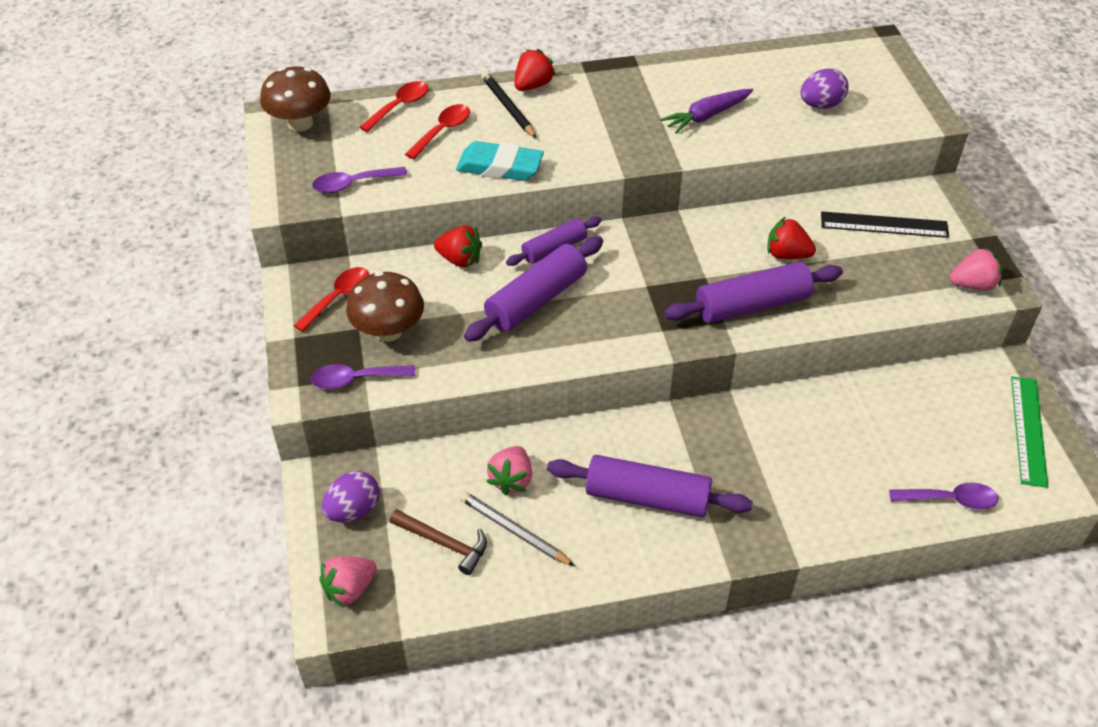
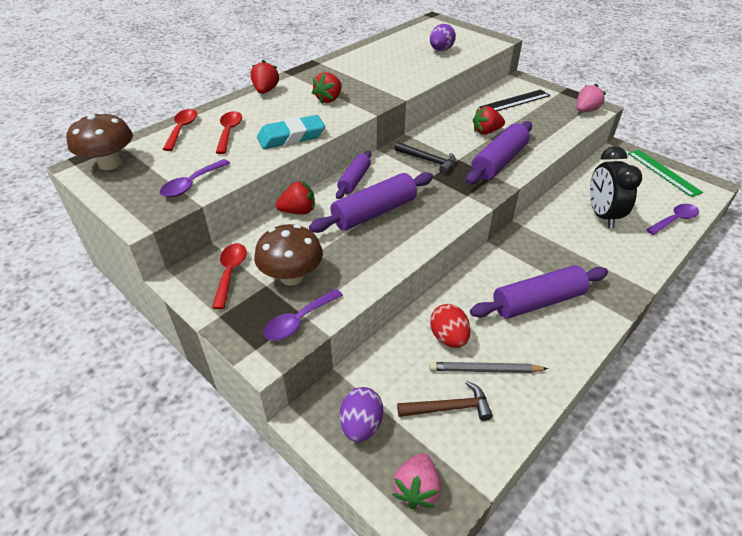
camera: 35 degrees left, 5 degrees down
(508, 107) = (261, 106): black pencil -> none
(511, 479) = (448, 337): pink strawberry -> red egg
(536, 300) = (374, 212): purple rolling pin -> purple rolling pin turned 45 degrees clockwise
(592, 129) = (329, 99): none -> red strawberry
(666, 262) = (428, 160): none -> black hammer
(706, 116) = (388, 73): purple carrot -> none
(854, 443) = (602, 215): none -> black clock

